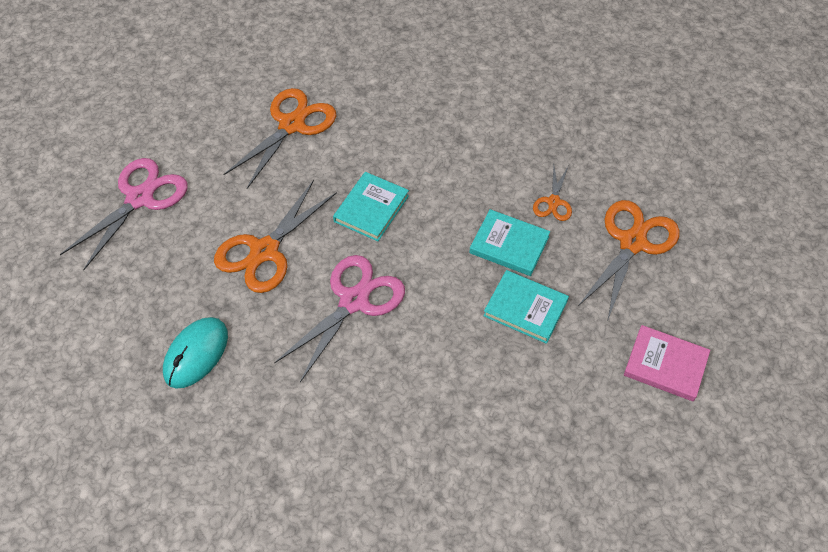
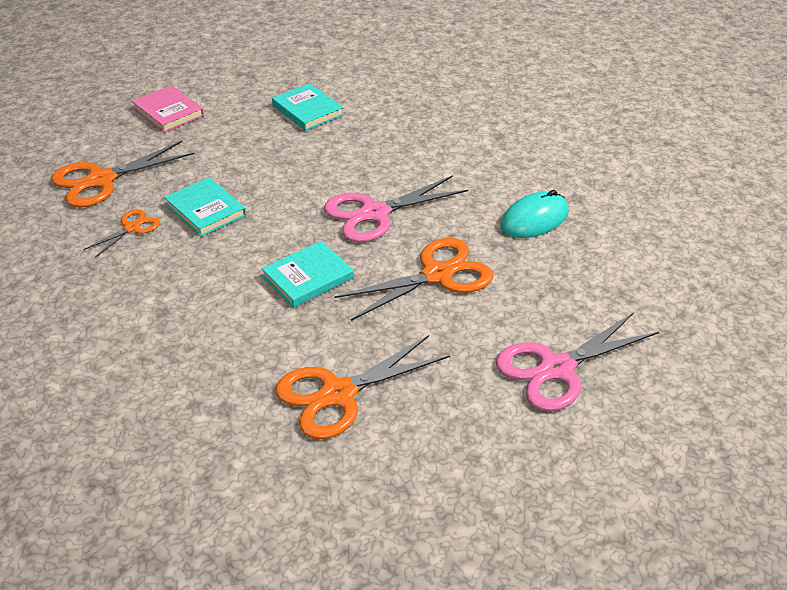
camera: 155 degrees left, 15 degrees down
(525, 308) = (235, 168): turquoise book -> turquoise book (307, 110)

